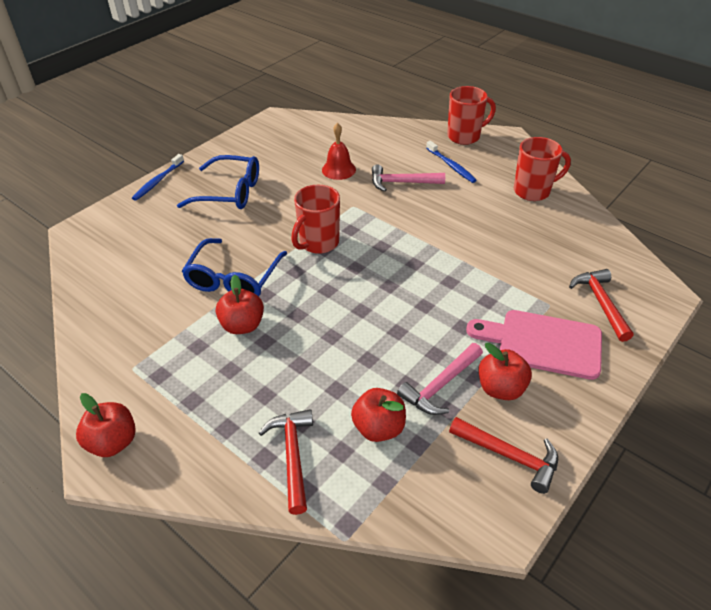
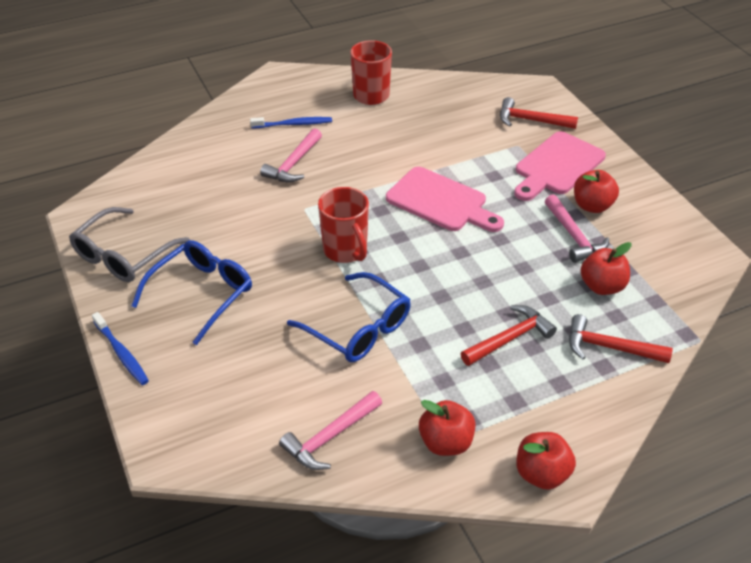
camera: 65 degrees left, 0 degrees up
(115, 301) = (330, 437): none -> pink hammer
(242, 325) = (433, 339): red apple -> red apple (445, 442)
(248, 148) = (123, 255): none -> grey glasses
(338, 169) = (233, 198): red bell -> none
(420, 277) = (441, 202): none -> pink cutting board
(464, 136) = (253, 98): red mug -> none
(509, 456) = (657, 227): red hammer -> red hammer (510, 338)

